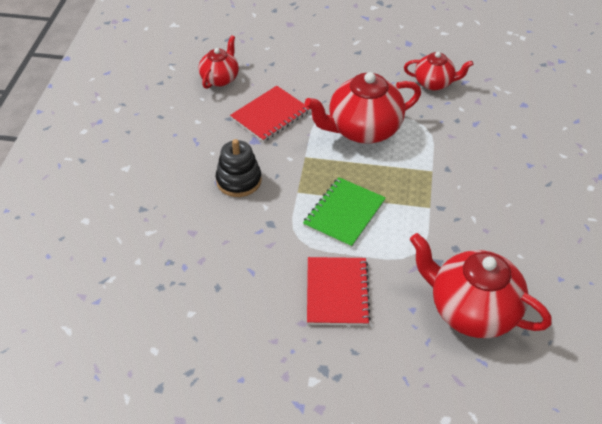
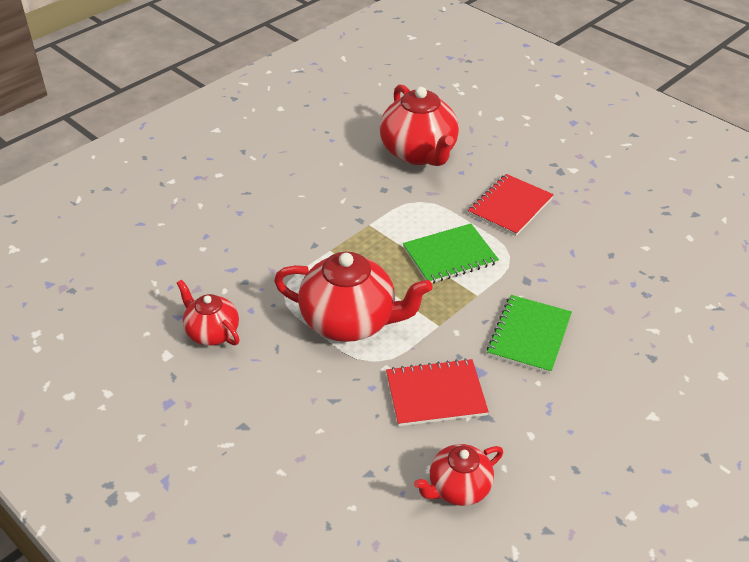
camera: 145 degrees left, 5 degrees down
(239, 180) = (529, 335): black stacking toy -> green notebook

